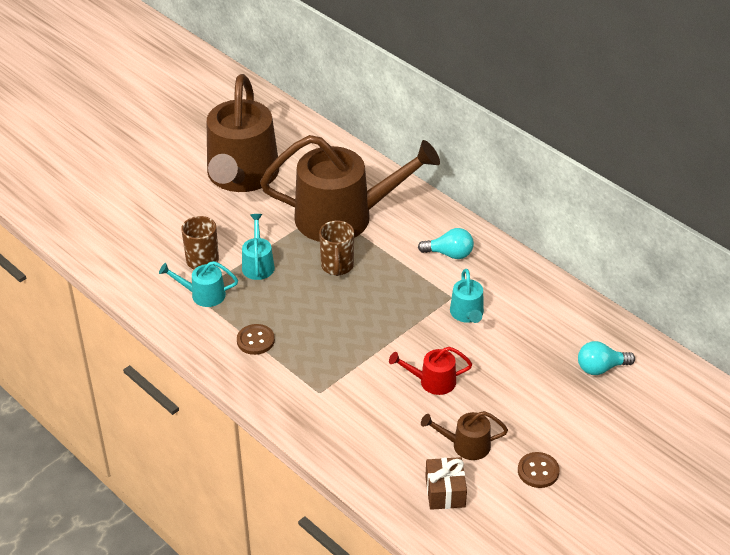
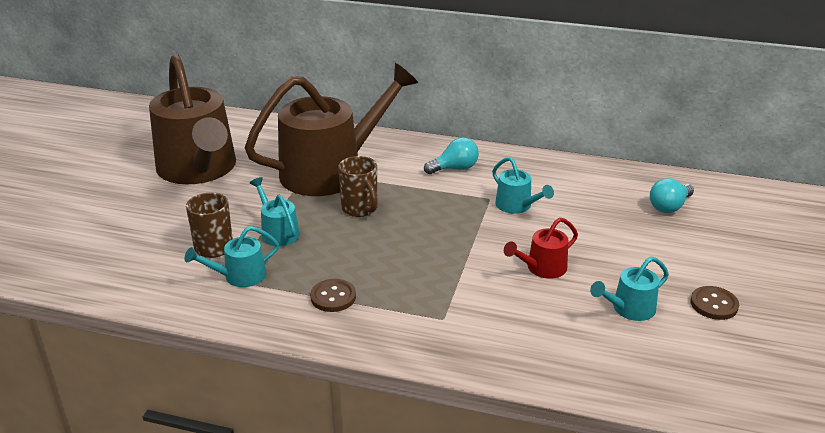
camera: 30 degrees left, 10 degrees down
(445, 492) = (655, 357): brown gift -> none
(466, 445) = (629, 309): brown watering can -> turquoise watering can

